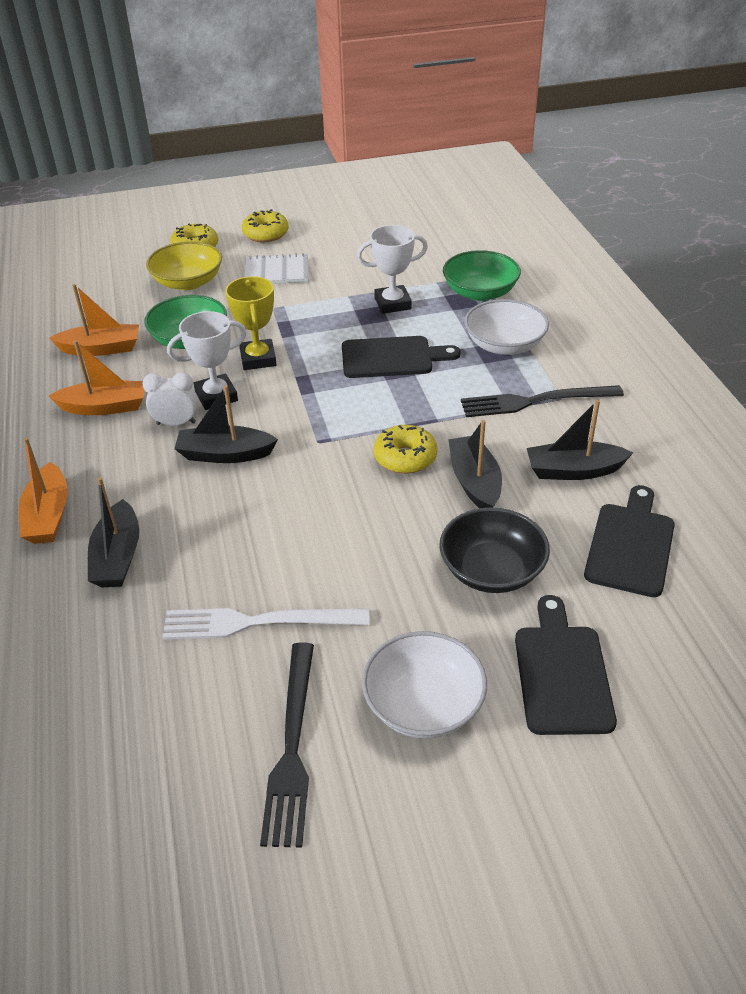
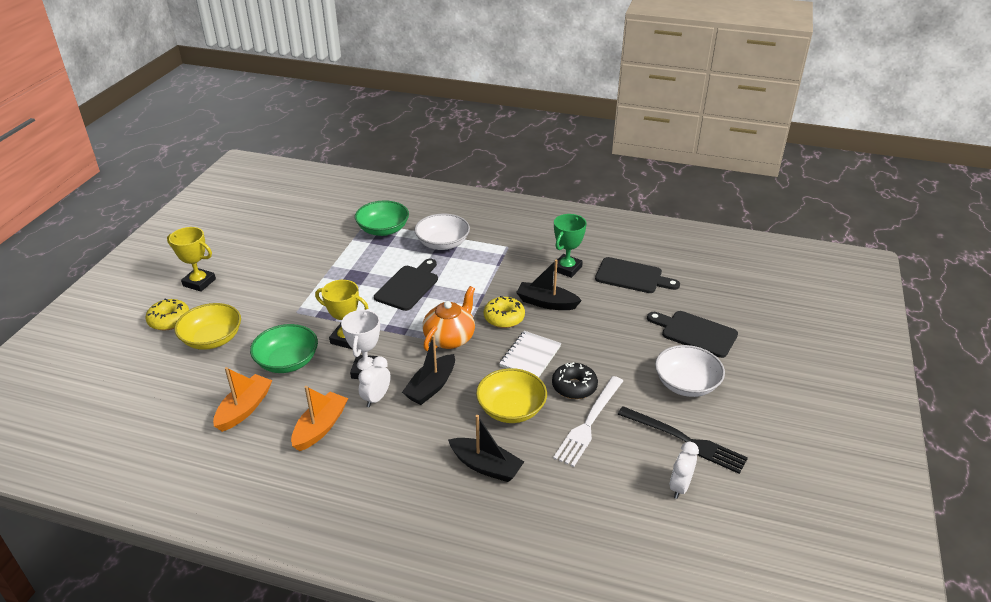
camera: 60 degrees left, 5 degrees down
(48, 515) = (414, 490): orange boat -> none
(188, 774) = (679, 487): none -> white clock
(233, 537) = (511, 409): none -> yellow bowl
(265, 234) = (199, 282): yellow donut -> yellow trophy
(276, 272) = (255, 295): white notebook -> white notebook (530, 356)
(320, 579) = (574, 387): none -> black donut
(324, 431) = (450, 338): none -> orange teapot
(392, 303) = (354, 264): white trophy -> none
(492, 570) = (615, 325): black bowl -> none
(535, 401) = (502, 255): black fork -> none
(573, 470) = (567, 268): black boat -> green trophy
(630, 545) = (632, 276): black cutting board -> black cutting board turned 150 degrees clockwise

